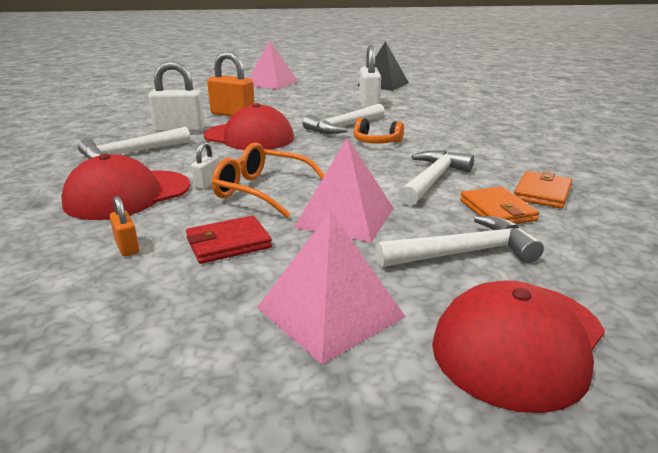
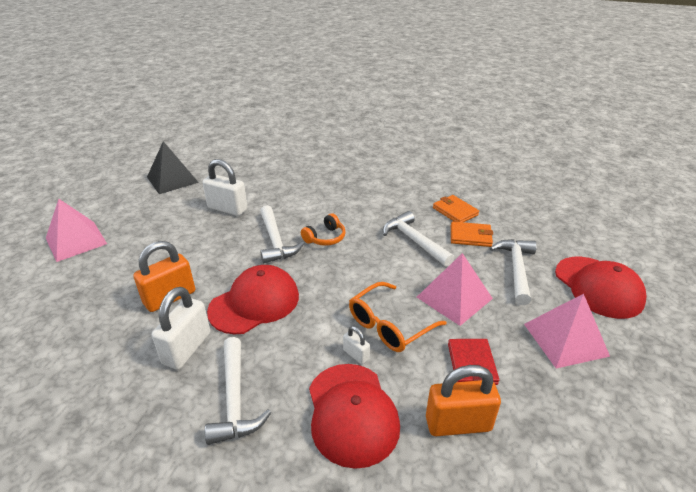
camera: 65 degrees left, 10 degrees up
(127, 247) = (458, 424): orange padlock -> orange padlock, size x2.01

